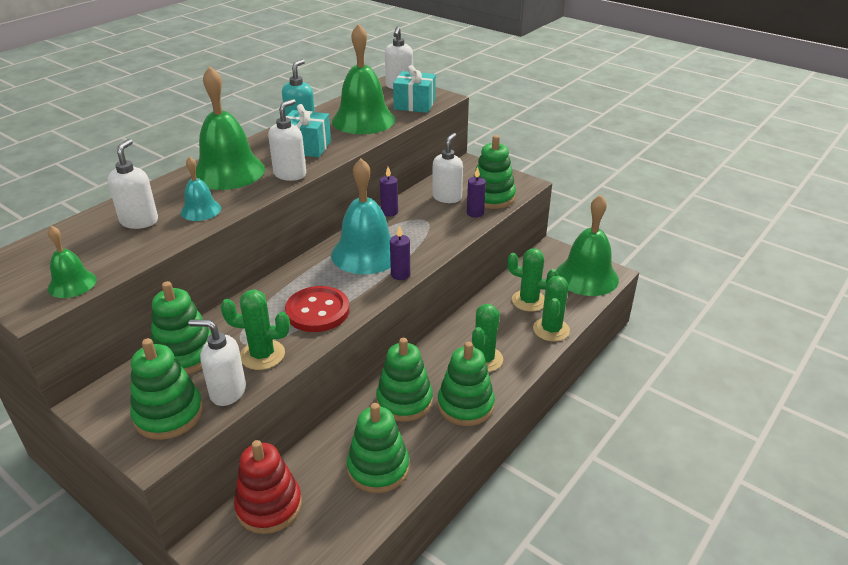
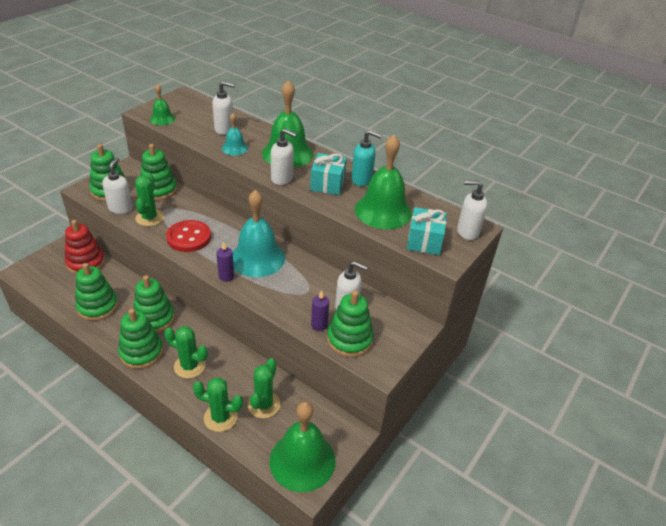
camera: 85 degrees right, 5 degrees up
(389, 212) = (319, 270): purple candle -> none

